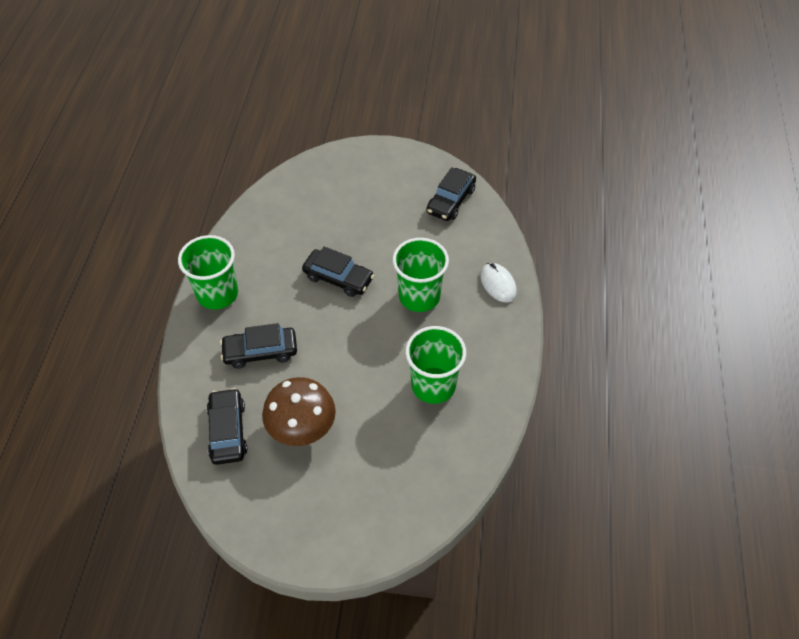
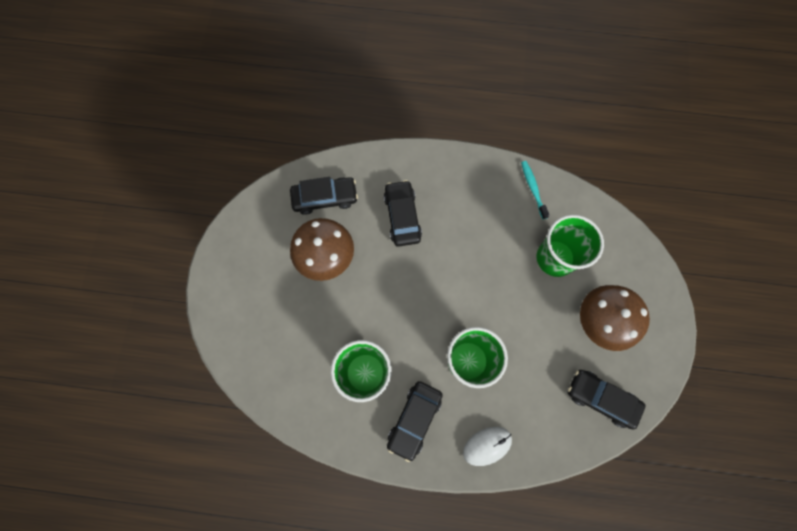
camera: 90 degrees right, 20 degrees up
(217, 294) = (464, 174): green cup -> green cup (555, 258)
(242, 237) = (533, 188): none -> turquoise toothbrush
(338, 278) = (487, 280): black car -> black car (414, 419)
(381, 195) = (601, 321): none -> brown mushroom

